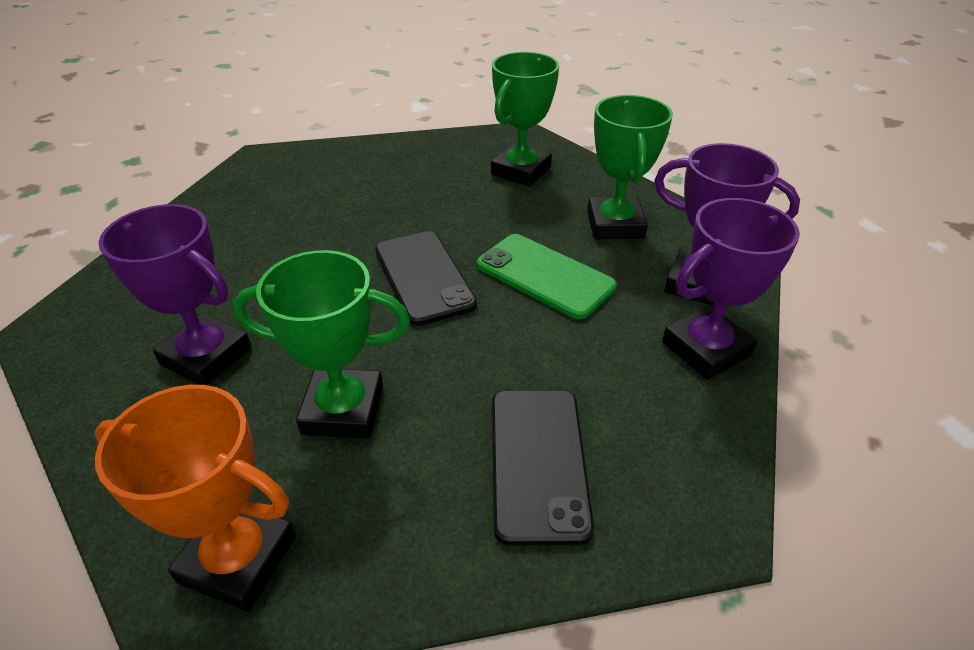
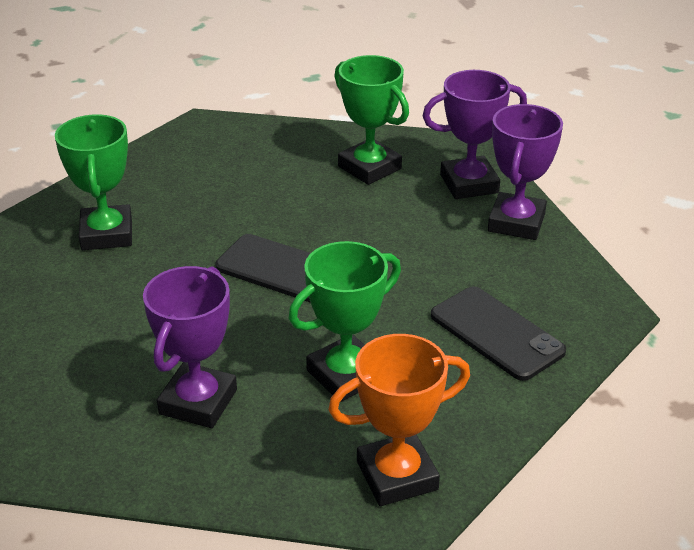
camera: 40 degrees left, 5 degrees down
(206, 356) = (198, 402): purple trophy -> purple trophy turned 60 degrees counterclockwise
(521, 171) = (246, 156): green trophy -> green trophy (106, 234)
(545, 276) = (366, 226): green phone -> none

